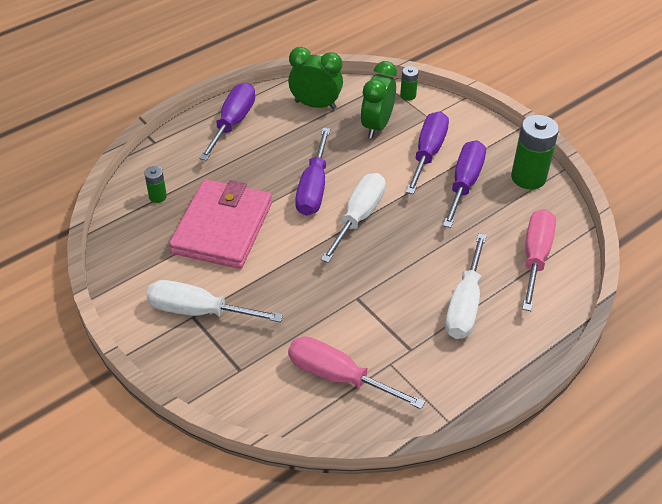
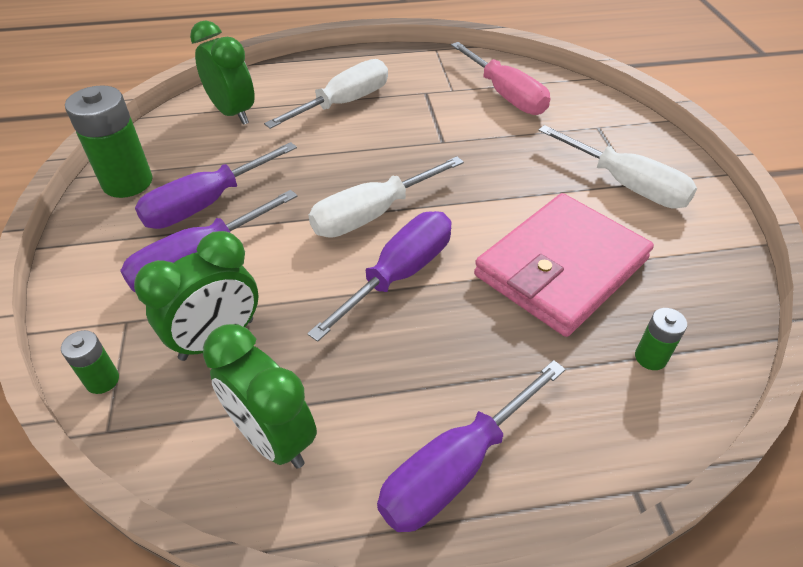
camera: 150 degrees left, 0 degrees up
(535, 257) = (233, 113): pink screwdriver -> green clock

